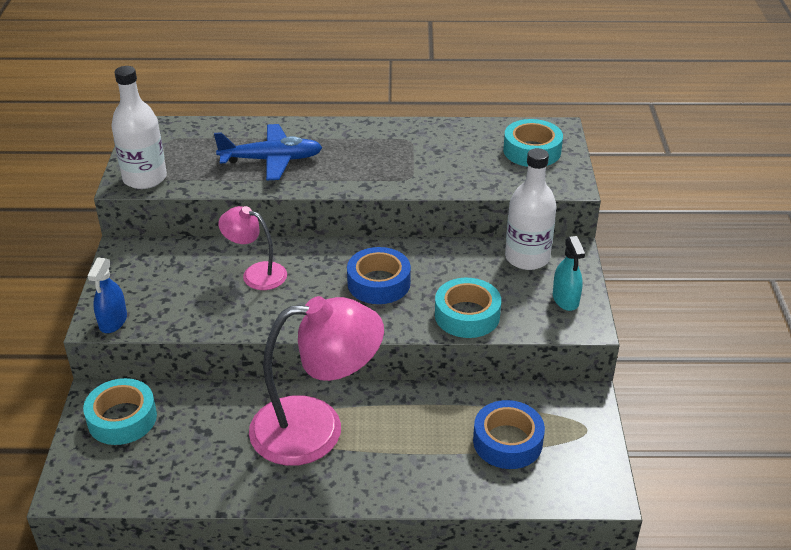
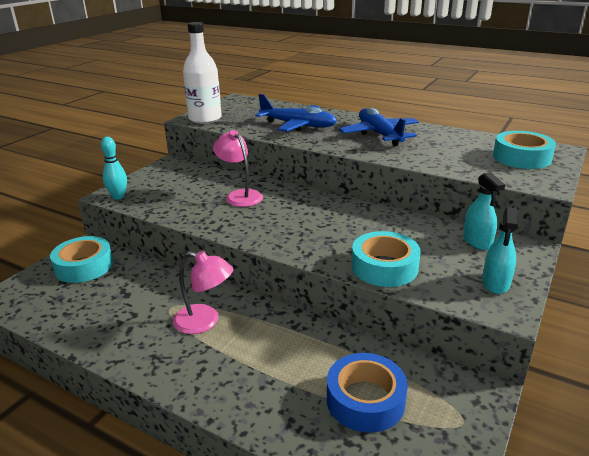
camera: 30 degrees right, 10 degrees down
(113, 321) = (118, 197): blue spray bottle -> turquoise bowling pin
(316, 428) = (205, 321): pink lamp -> pink lamp, size x0.52
(374, 151) = (379, 134): none -> blue plane
(378, 283) = (326, 224): blue tape -> none
(527, 258) = (477, 241): white bottle -> turquoise spray bottle

